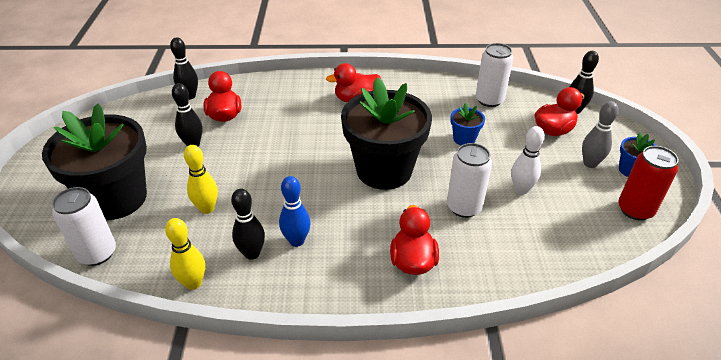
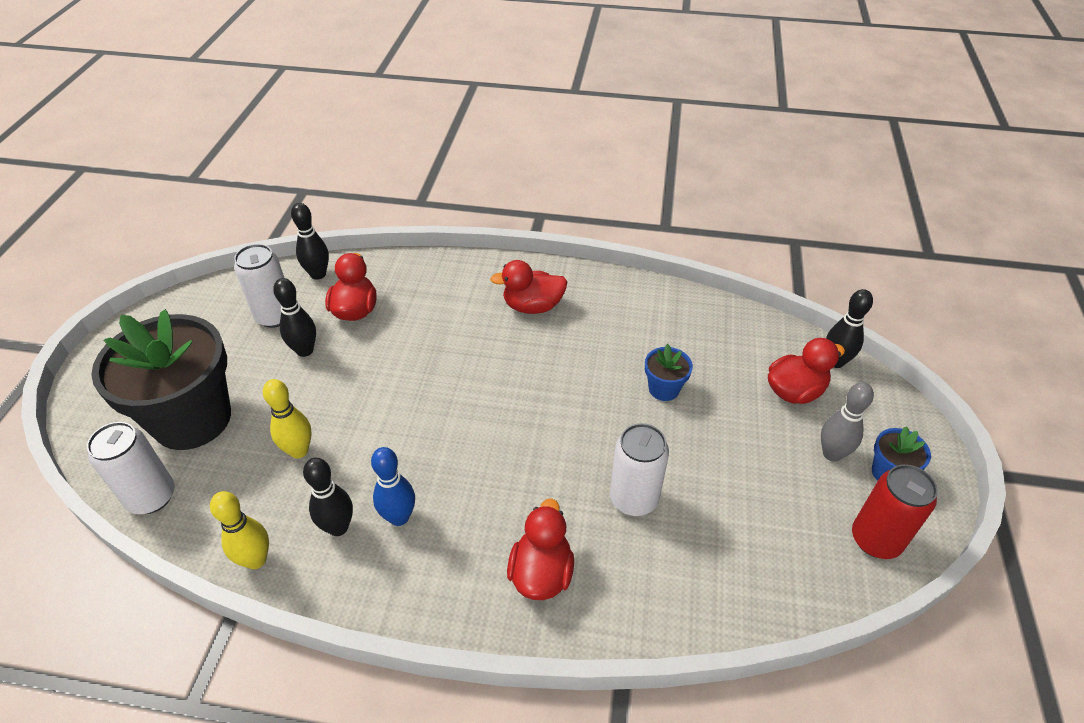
camera: 10 degrees right, 5 degrees up
(384, 170) = (541, 424): black flower pot -> none
(489, 100) = (716, 330): white can -> white can (275, 316)
(521, 189) = (720, 482): white bowling pin -> none

